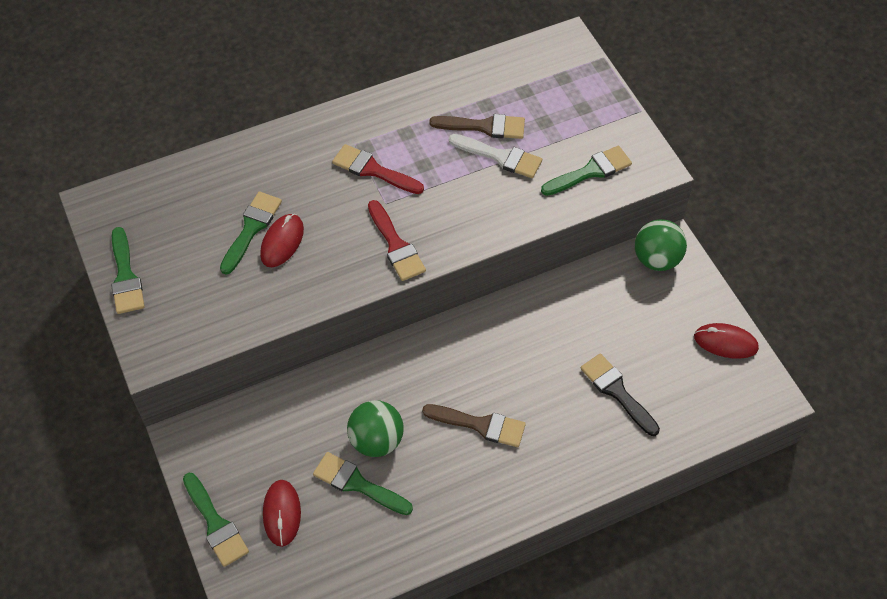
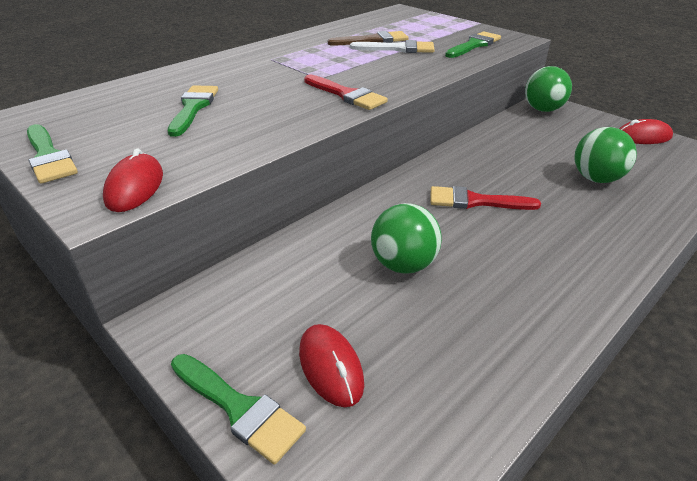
camera: 20 degrees left, 20 degrees down
(282, 242) = (230, 110): red mouse -> red mouse (135, 187)
(357, 484) = (409, 308): green brush -> none
(373, 170) = (296, 66): red brush -> red brush (475, 201)
(480, 425) = (500, 227): brown brush -> none
(617, 391) = (596, 179): black brush -> green ball

